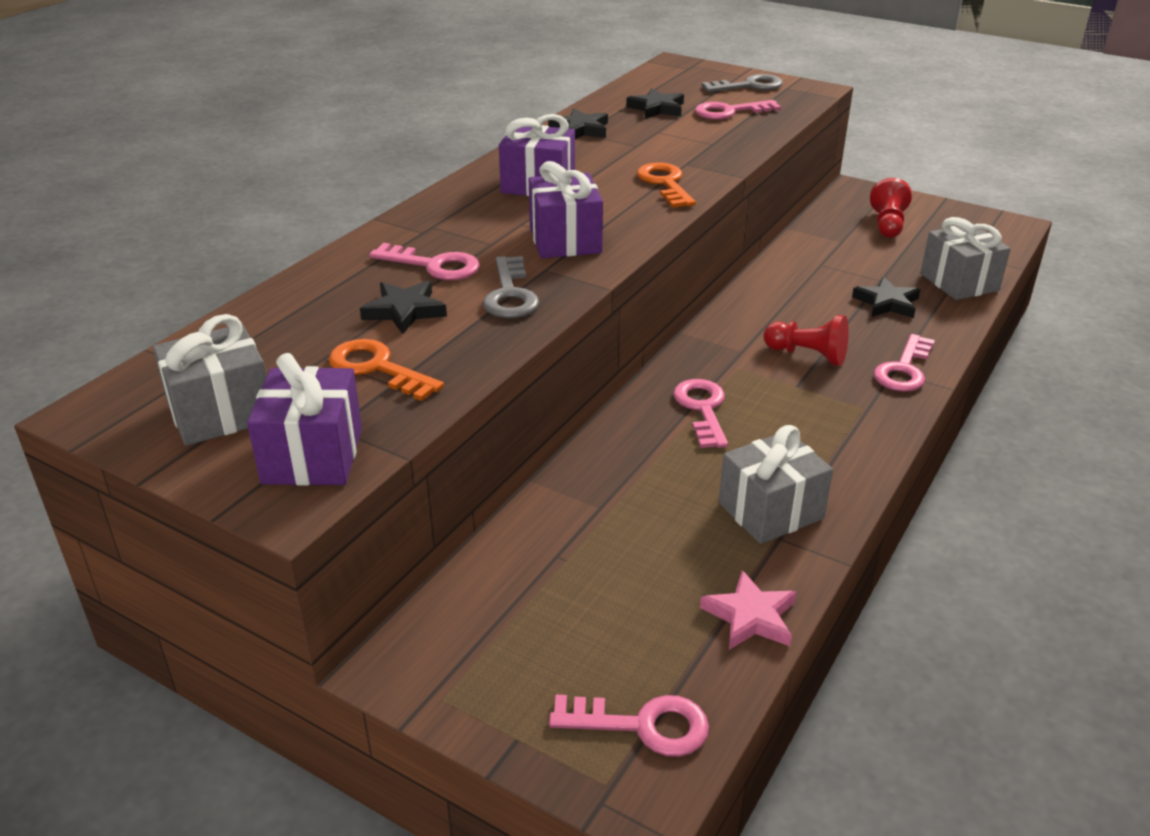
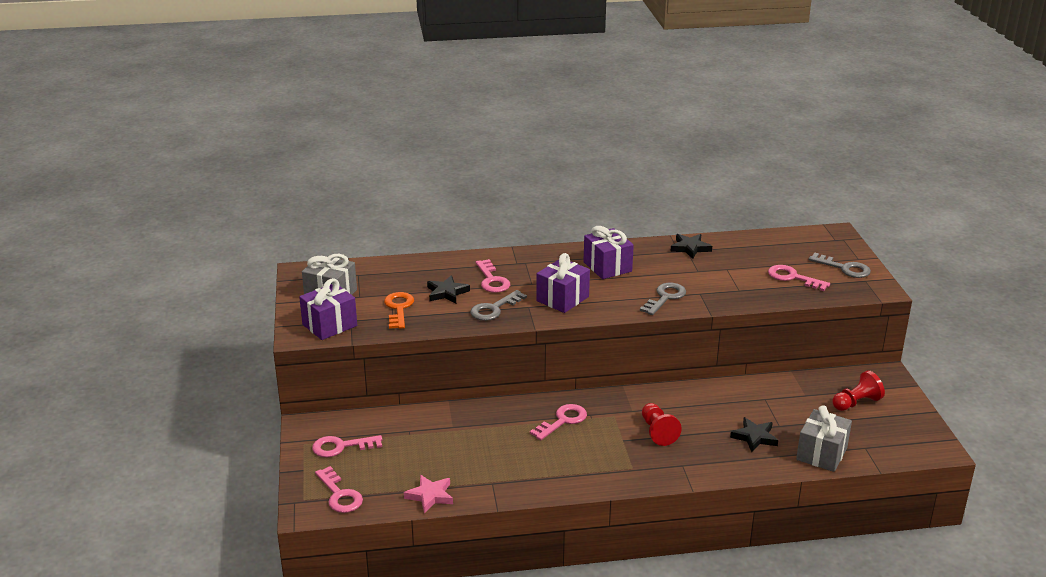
camera: 50 degrees right, 5 degrees down
(657, 108) = (757, 256): black star -> none
(665, 183) = (665, 297): orange key -> grey key
(770, 511) = (508, 473): grey gift -> none
(904, 369) = (688, 468): pink key -> pink key (341, 447)

